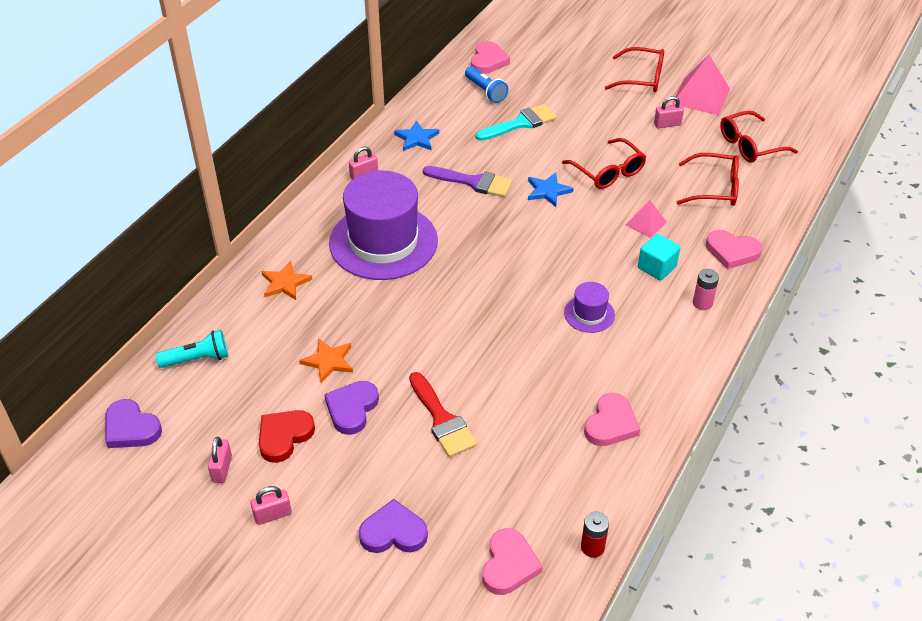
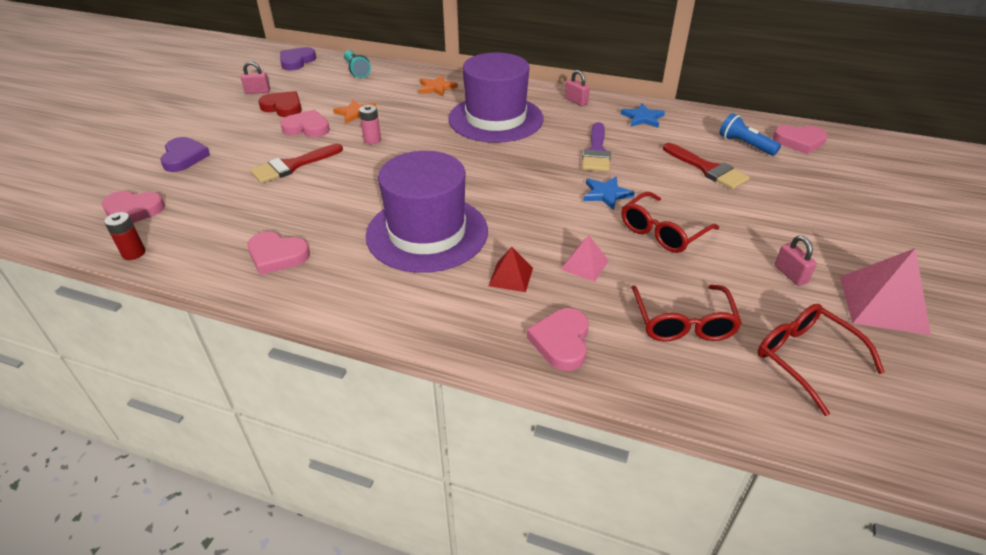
camera: 80 degrees right, 5 degrees down
(273, 515) = (214, 113): pink padlock -> none
(352, 409) = (307, 128): purple heart -> pink heart
(485, 91) = (745, 145): blue flashlight -> blue flashlight turned 90 degrees clockwise
(520, 123) = (708, 169): turquoise brush -> red brush
(589, 314) = (427, 233): purple hat -> purple hat, size x2.27
(642, 78) = (872, 248): red glasses -> none
(657, 267) = (511, 276): turquoise cube -> red pyramid
(702, 303) = (459, 316): pink battery -> pink battery (372, 140)

